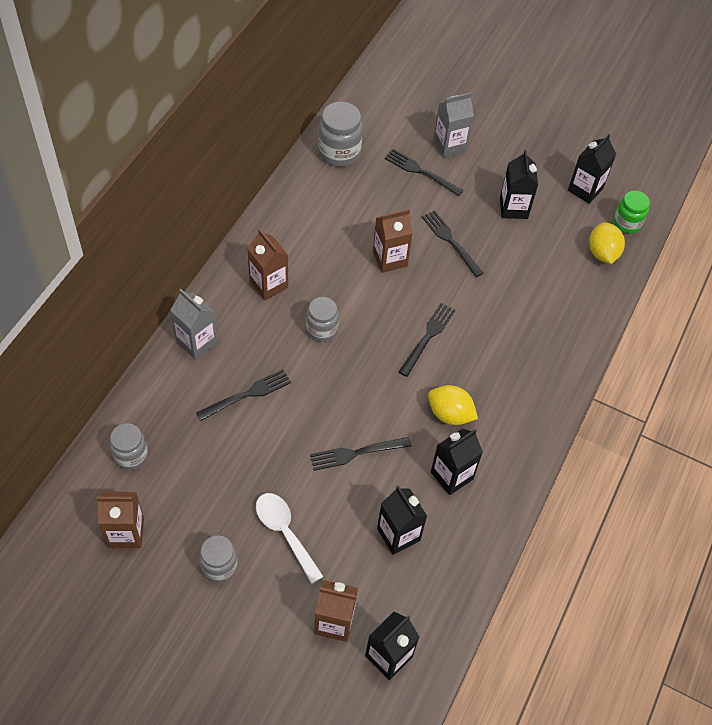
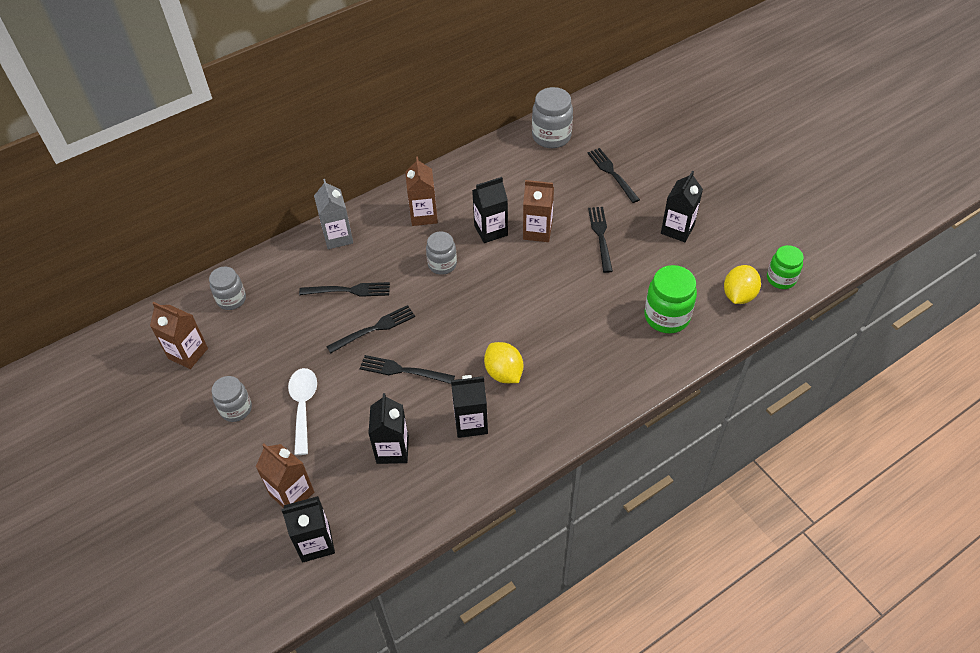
camera: 35 degrees right, 5 degrees down
(427, 337) = (527, 304): black fork -> black fork (374, 329)
(449, 145) = (652, 161): grey carton -> none
(556, 298) = (666, 317): none -> green jar
(585, 189) = (757, 237): black carton -> black carton (491, 230)

